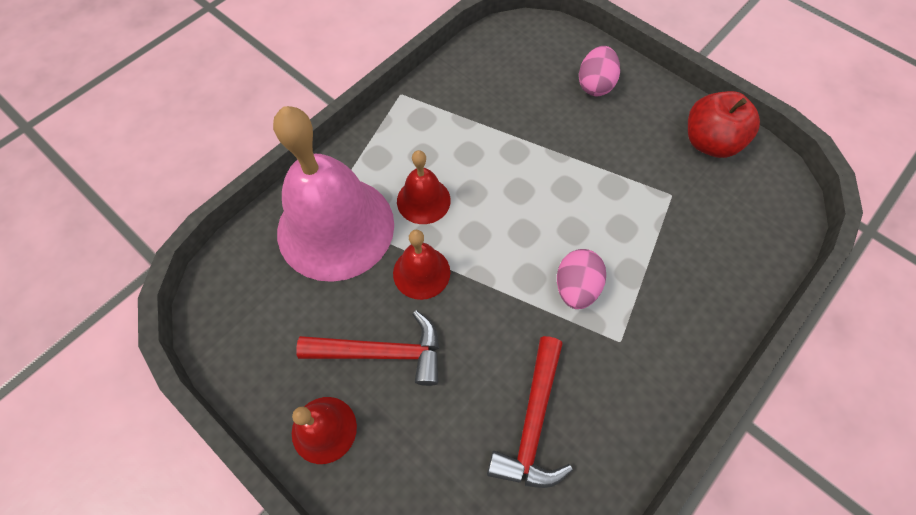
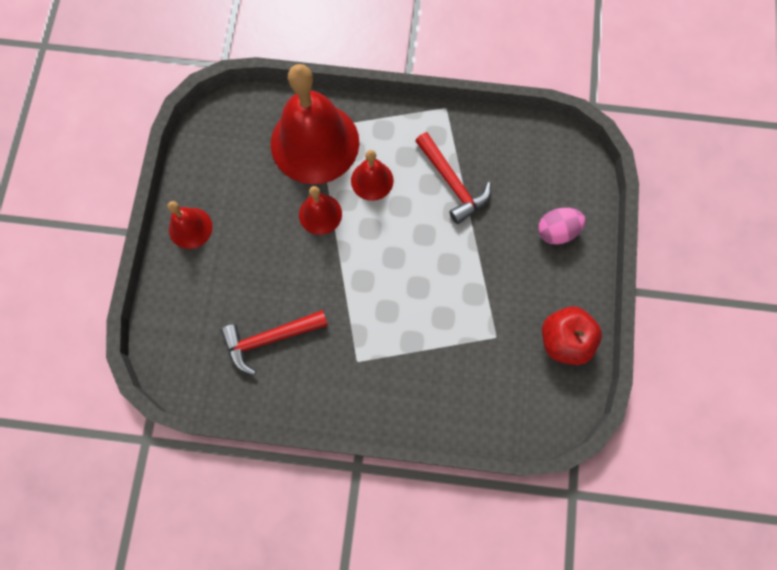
camera: 55 degrees right, 10 degrees up
(335, 227) = (314, 143): pink bell -> red bell
(382, 353) = (254, 227): red hammer -> red hammer (452, 183)
(576, 287) = (376, 313): pink egg -> none

